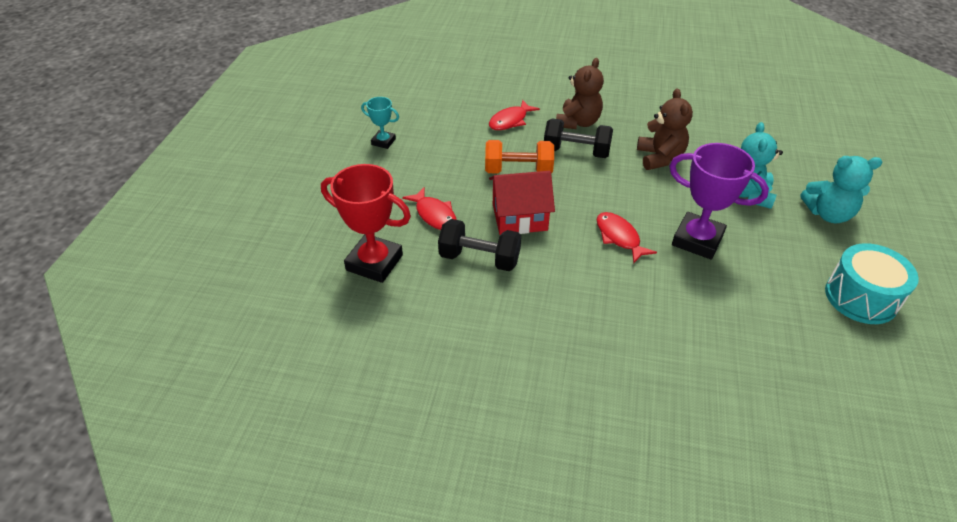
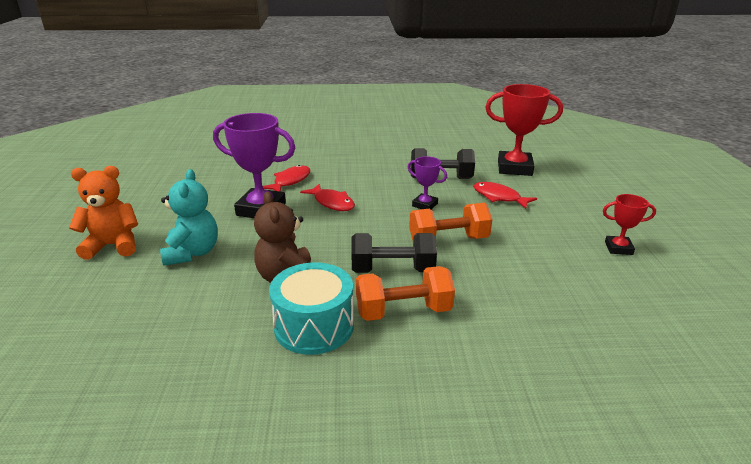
camera: 165 degrees right, 15 degrees down
(383, 142) = (618, 248): turquoise trophy -> red trophy
(510, 121) = (496, 298): red fish -> red fish (290, 181)
(519, 217) = (425, 205): red house -> purple trophy
(578, 122) = (403, 311): brown teddy bear -> orange dumbbell
(828, 214) = (113, 245): turquoise teddy bear -> orange teddy bear
(861, 297) = (138, 192): turquoise drum -> turquoise drum (314, 326)

